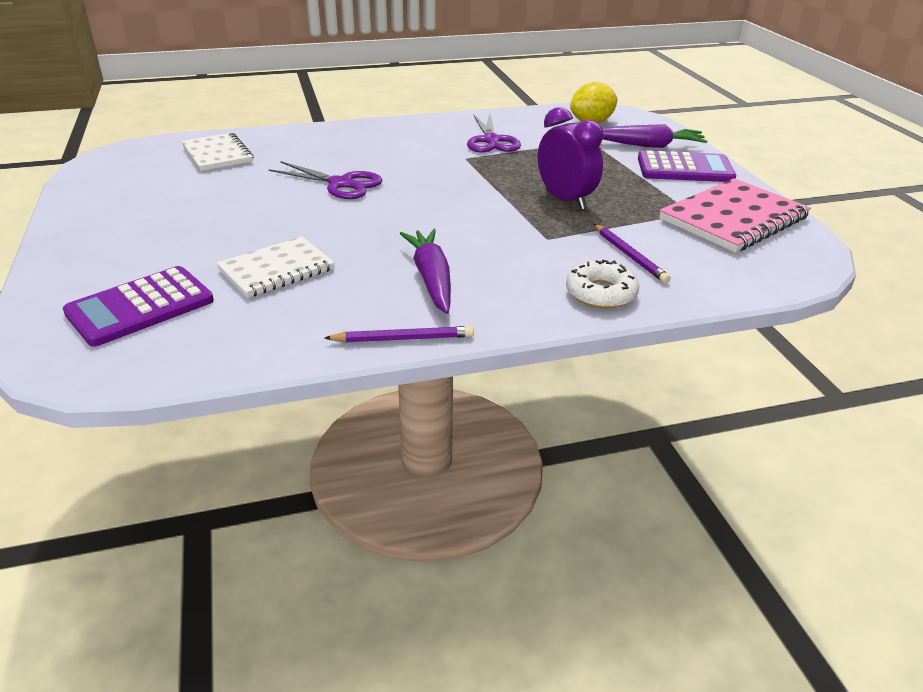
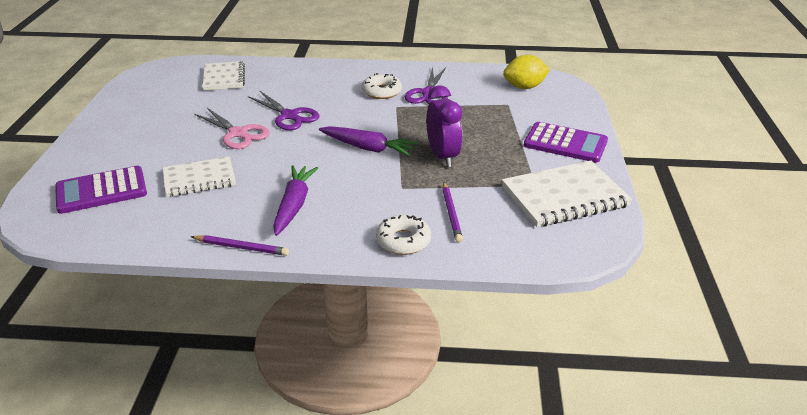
camera: 20 degrees right, 0 degrees up
(289, 212) = (238, 134): none -> pink scissors
(435, 145) = (381, 92): none -> white donut
(648, 145) = (553, 116): purple carrot -> purple carrot (368, 148)
(733, 219) = (564, 197): pink notebook -> white notebook

